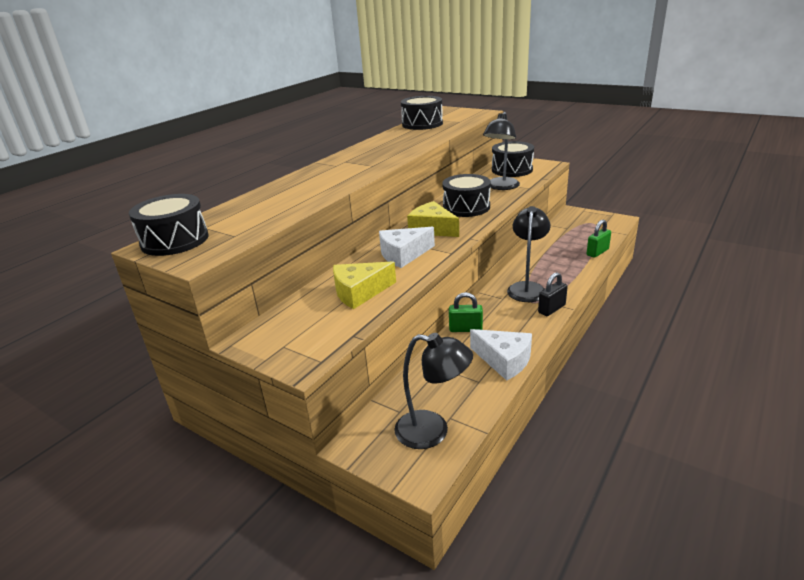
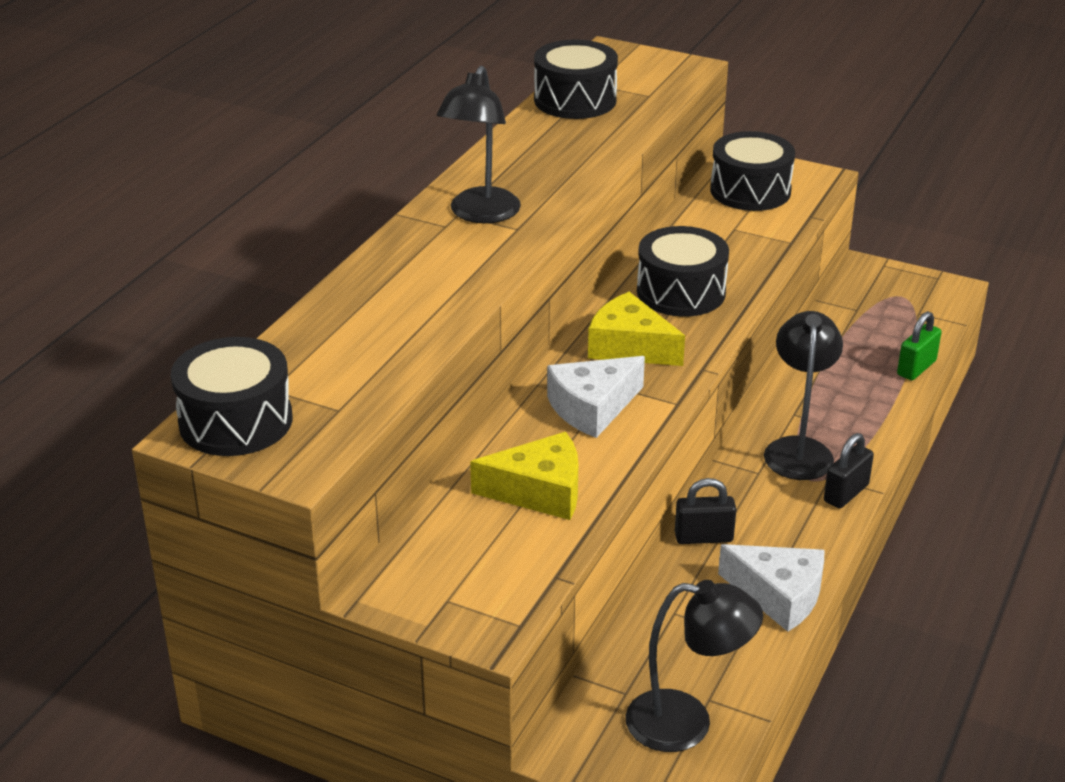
camera: 10 degrees left, 5 degrees up
(360, 292) = (539, 491): yellow cheese -> yellow cheese turned 150 degrees counterclockwise
(465, 329) = (703, 537): green padlock -> black padlock
(501, 187) = (736, 239): black lamp -> black lamp (480, 214)

